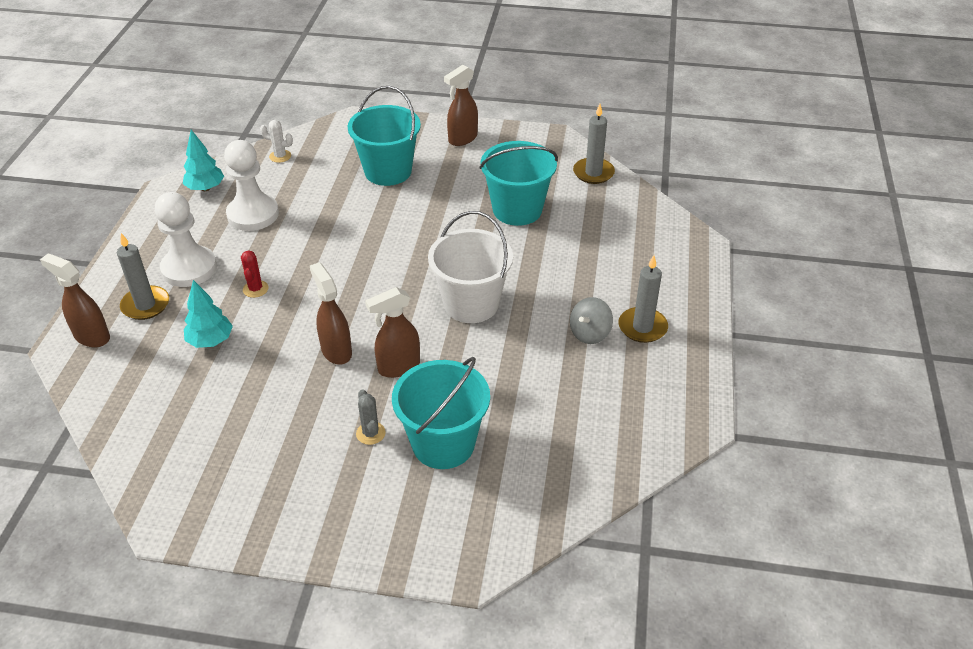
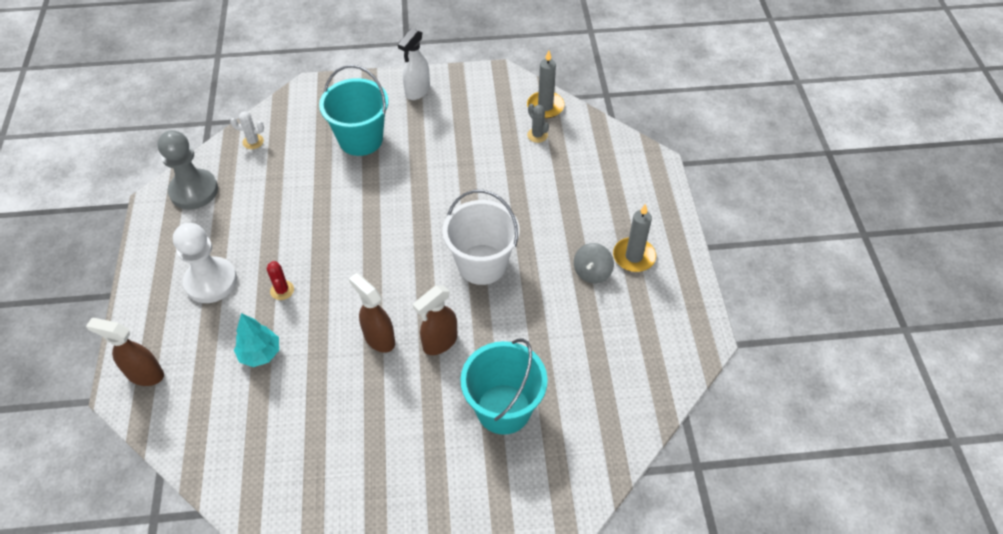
camera: 15 degrees left, 10 degrees up
(145, 305) = (184, 329): grey candle -> none
(205, 188) = (194, 191): turquoise tree -> grey pawn
(253, 214) = (250, 211): white pawn -> none
(370, 433) = (438, 413): grey cactus -> grey cactus (537, 135)
(462, 139) = (417, 91): brown spray bottle -> white spray bottle
(517, 210) = (491, 158): turquoise bucket -> none

